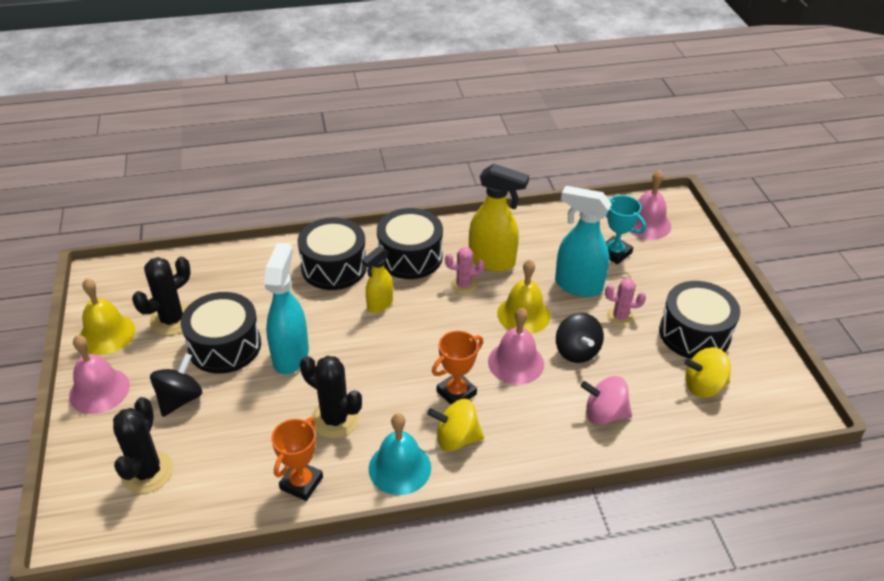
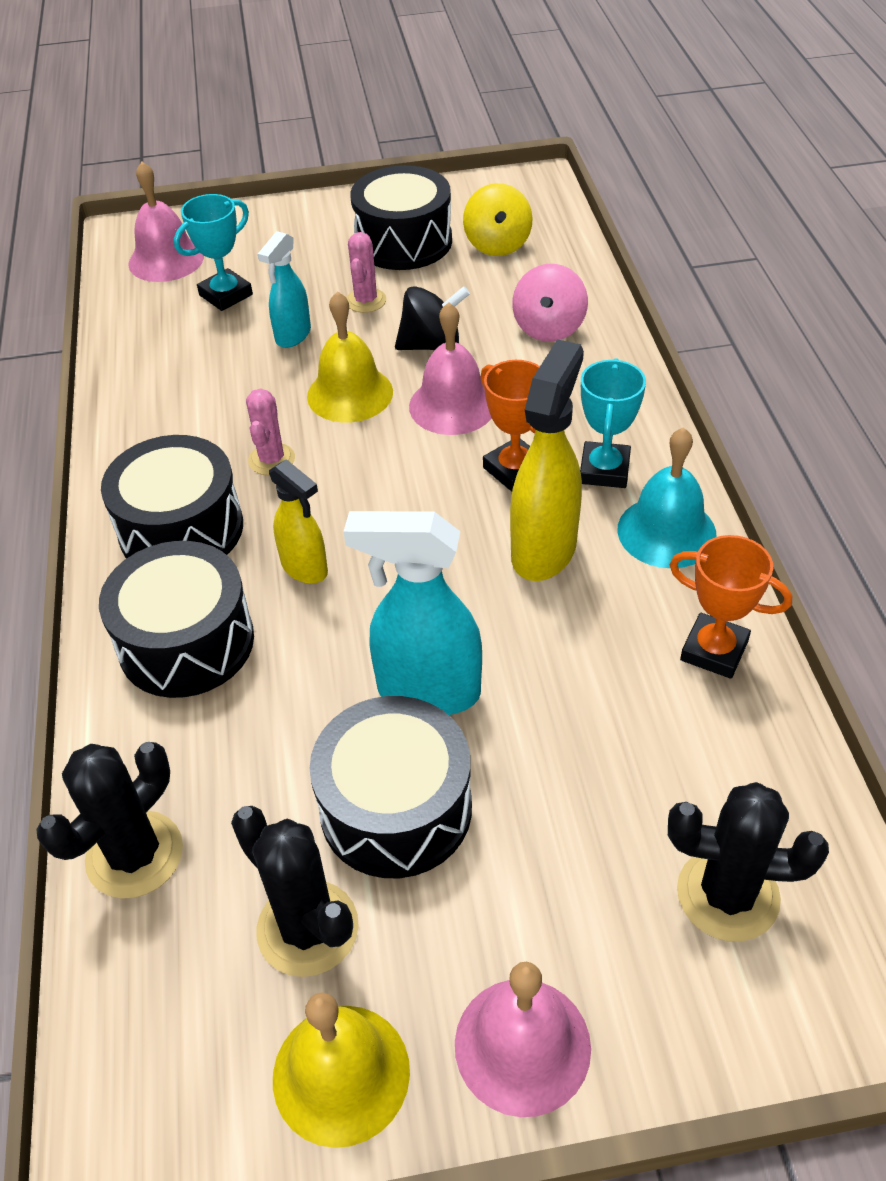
camera: 85 degrees left, 5 degrees up
(180, 399) = (541, 869): black spinning top -> none
(335, 419) = (577, 616): black cactus -> black cactus (134, 855)
(456, 438) = (604, 470): yellow spinning top -> turquoise trophy
(492, 261) = (218, 424): yellow spray bottle -> yellow spray bottle (544, 549)
(577, 285) = (293, 336): turquoise spray bottle -> turquoise spray bottle, size x0.61

